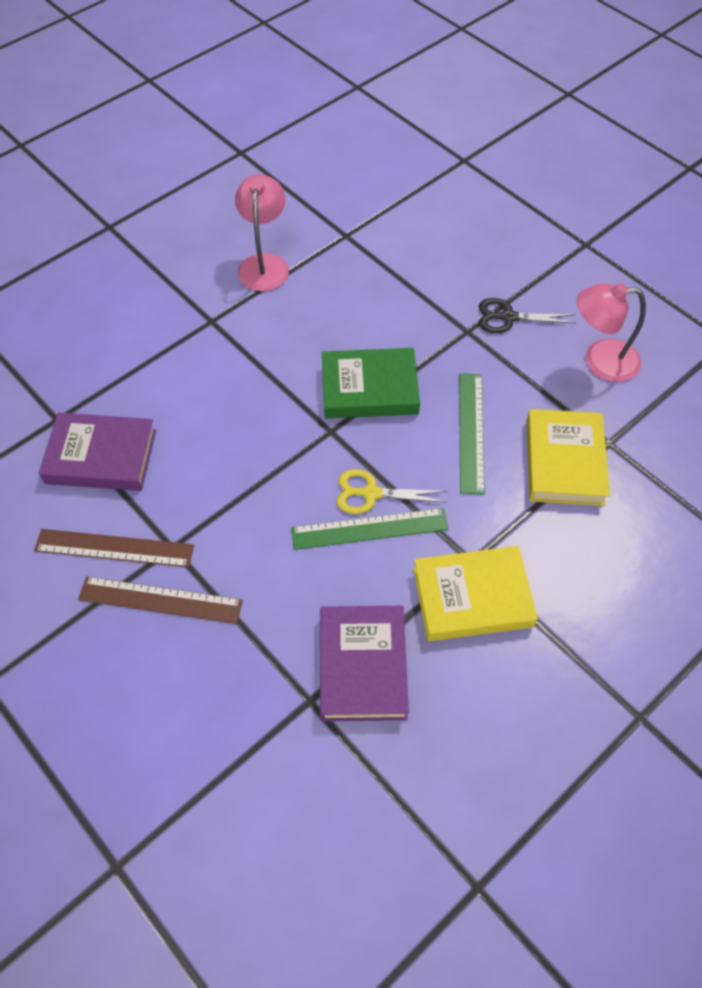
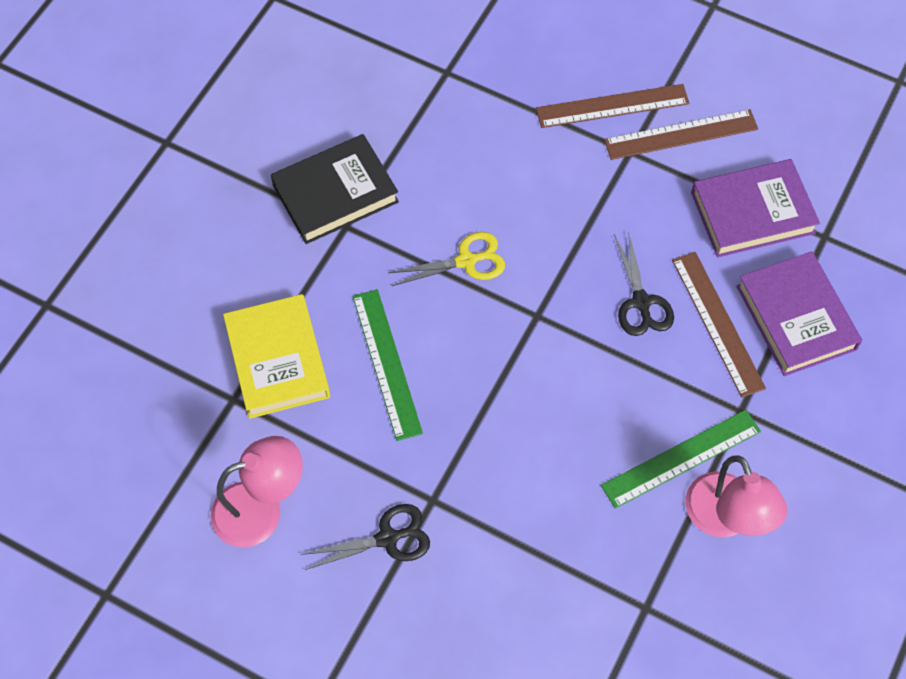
camera: 160 degrees right, 5 degrees up
(188, 382) = (717, 323): none -> brown ruler
(240, 415) = (641, 302): none -> black scissors
(362, 666) = (413, 109): purple book -> purple book (796, 317)
(369, 388) = (517, 380): green book -> none
(369, 529) = (454, 225): green ruler -> green ruler (681, 458)
(472, 597) = (335, 193): yellow book -> black book

